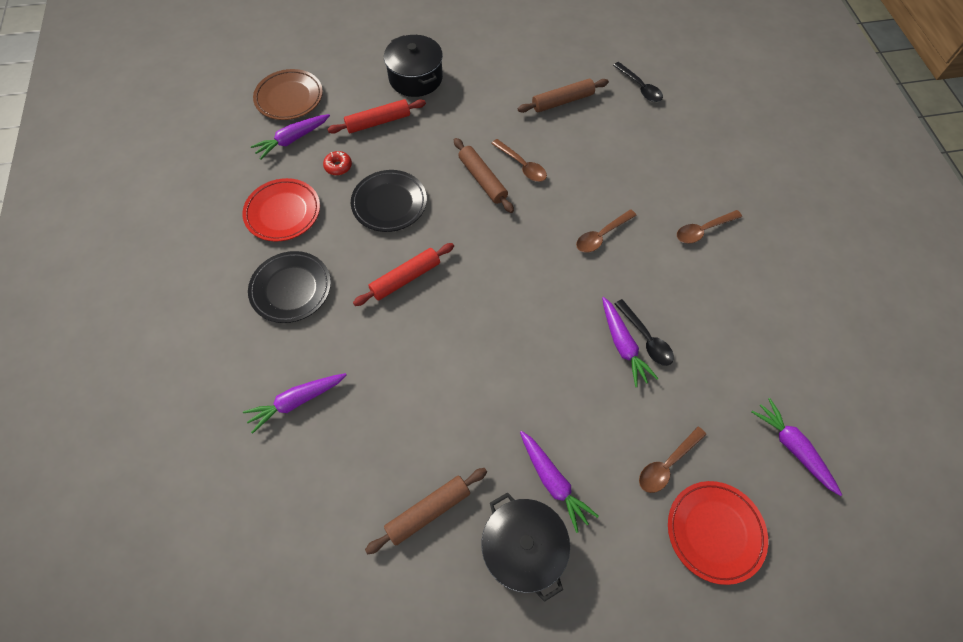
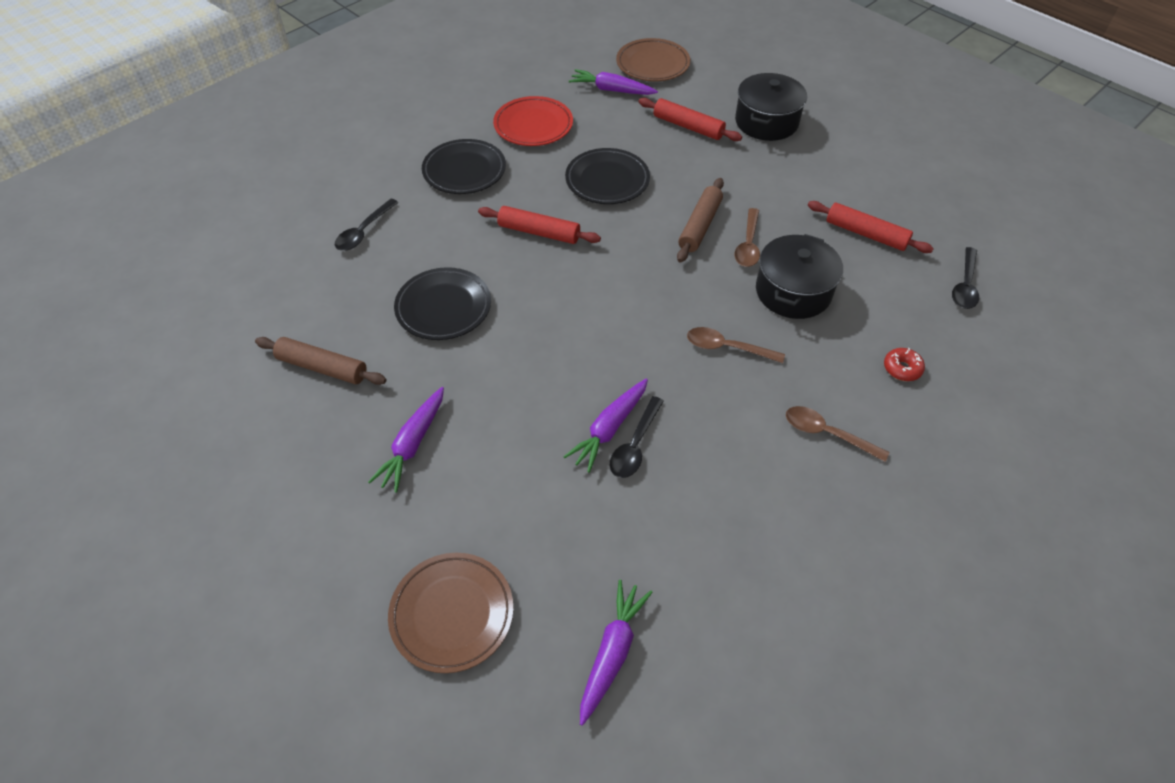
camera: 55 degrees right, 10 degrees down
(297, 401) = (364, 231): purple carrot -> black spoon
(338, 166) = (613, 130): red donut -> red donut (902, 368)
(432, 387) = (443, 307): none -> black plate
(523, 548) = (330, 454): black pot -> black pot (793, 291)
(562, 101) = (866, 234): brown rolling pin -> red rolling pin
(667, 464) = (500, 533): brown spoon -> none
(714, 532) = (452, 614): red plate -> brown plate

